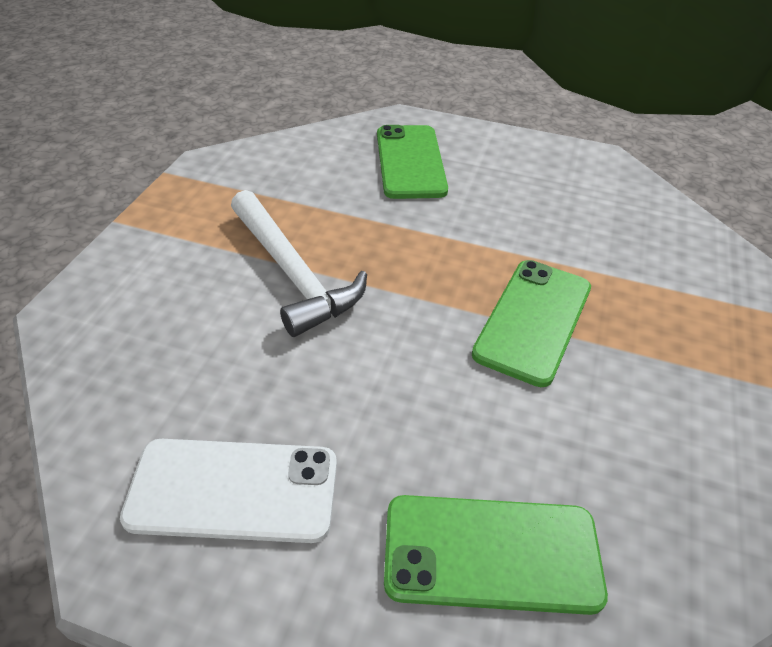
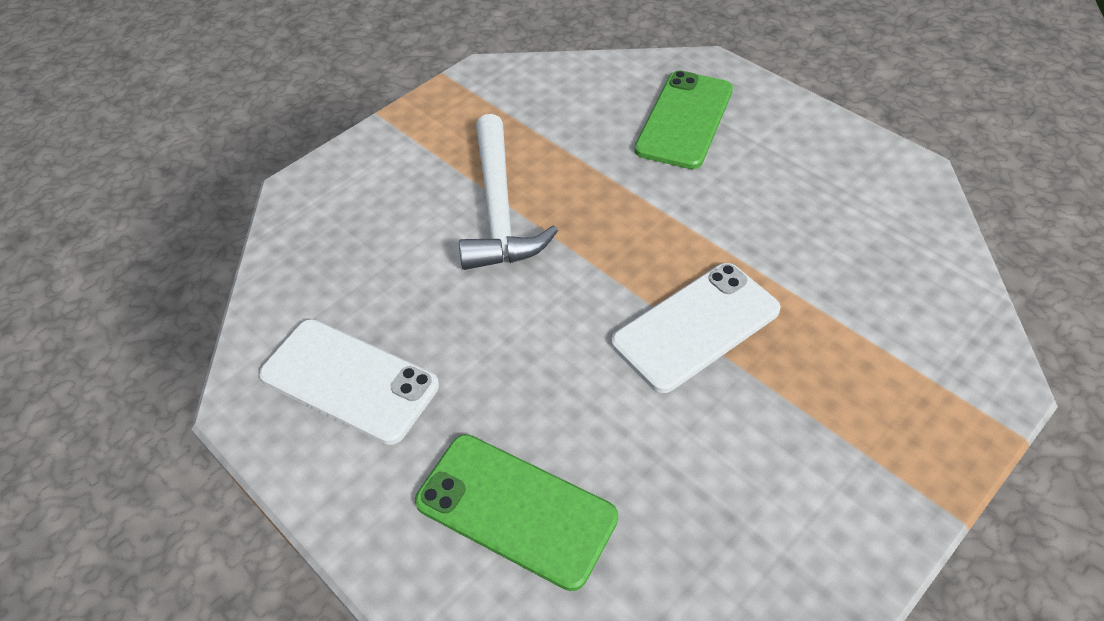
camera: 30 degrees right, 5 degrees up
(533, 320) = (696, 326): green phone -> white phone

